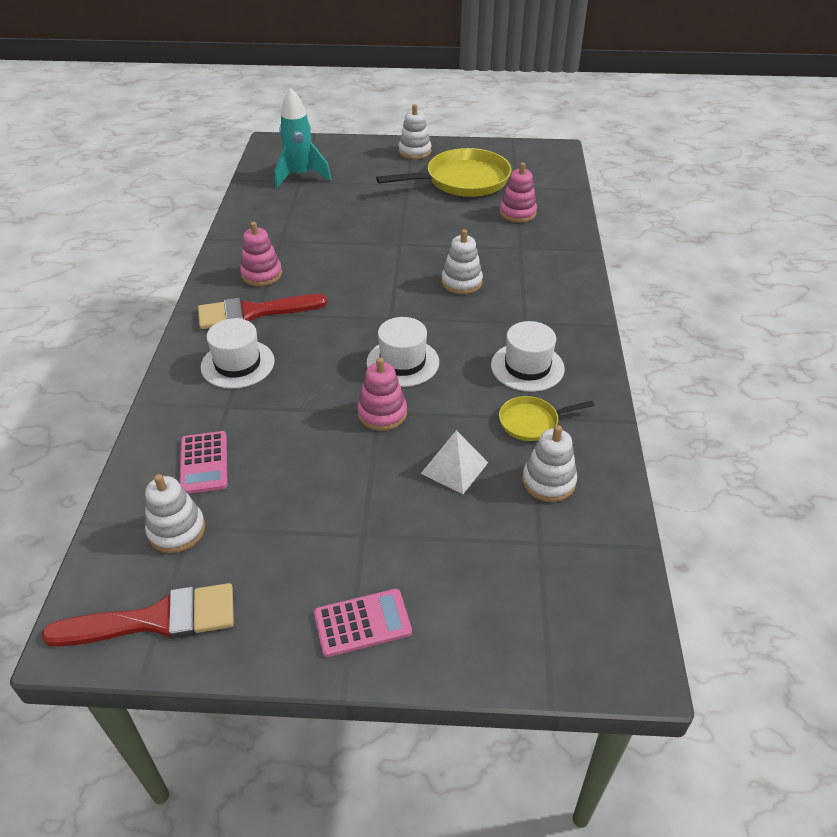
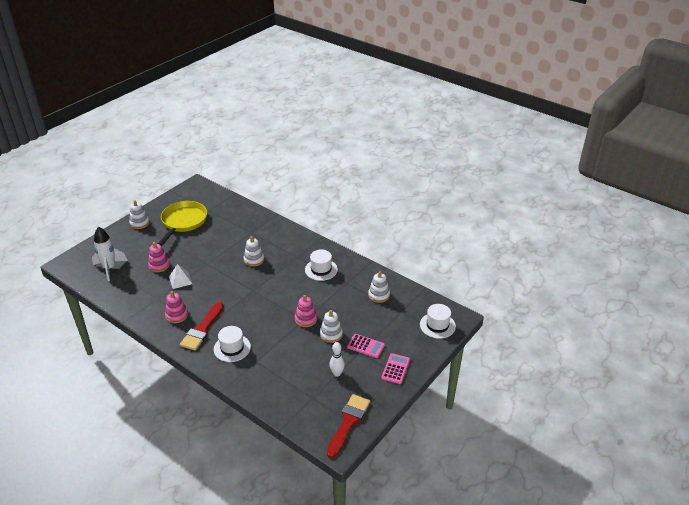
camera: 55 degrees left, 5 degrees down
(176, 530) = (311, 402): white stacking toy -> white stacking toy (331, 334)
(204, 463) = (282, 381): pink calculator -> pink calculator (365, 346)
(277, 530) = (337, 373): none -> white bowling pin
(300, 176) = (110, 268): turquoise rocket -> white rocket
(403, 362) = (283, 300): white hat -> white hat (437, 325)
(454, 468) = (351, 314): white pyramid -> white pyramid (180, 280)
(517, 213) = (227, 220): pink stacking toy -> pink stacking toy (159, 265)
(532, 422) = (349, 284): yellow pan -> none

